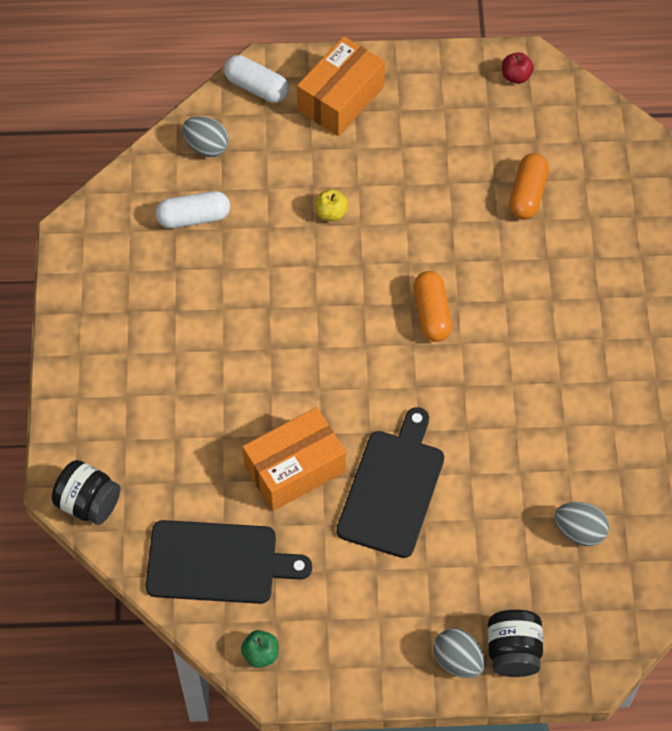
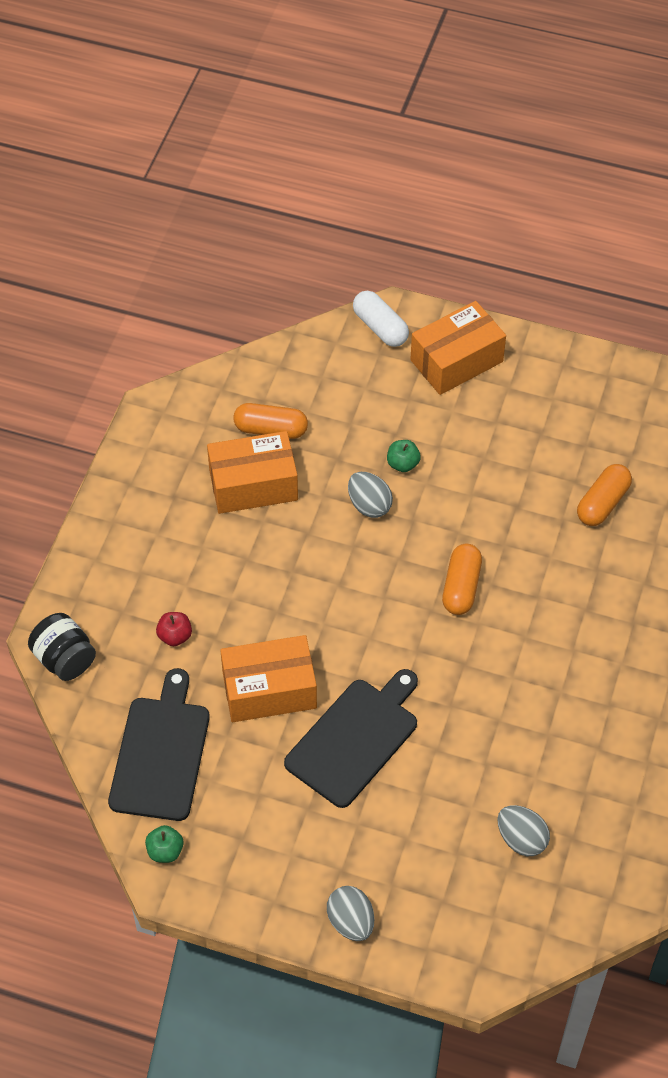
camera: 20 degrees right, 5 degrees down
(193, 217) = (271, 429): white capsule -> orange capsule
(199, 276) = (253, 485): none -> orange box
(206, 146) = (310, 368): grey egg -> grey egg (369, 505)
(218, 562) = (161, 753): black cutting board -> black cutting board turned 105 degrees counterclockwise
(331, 213) = (403, 464): yellow apple -> green apple
(513, 651) = (408, 931): black jar -> none
(516, 76) = (637, 389): red apple -> red apple (175, 636)

